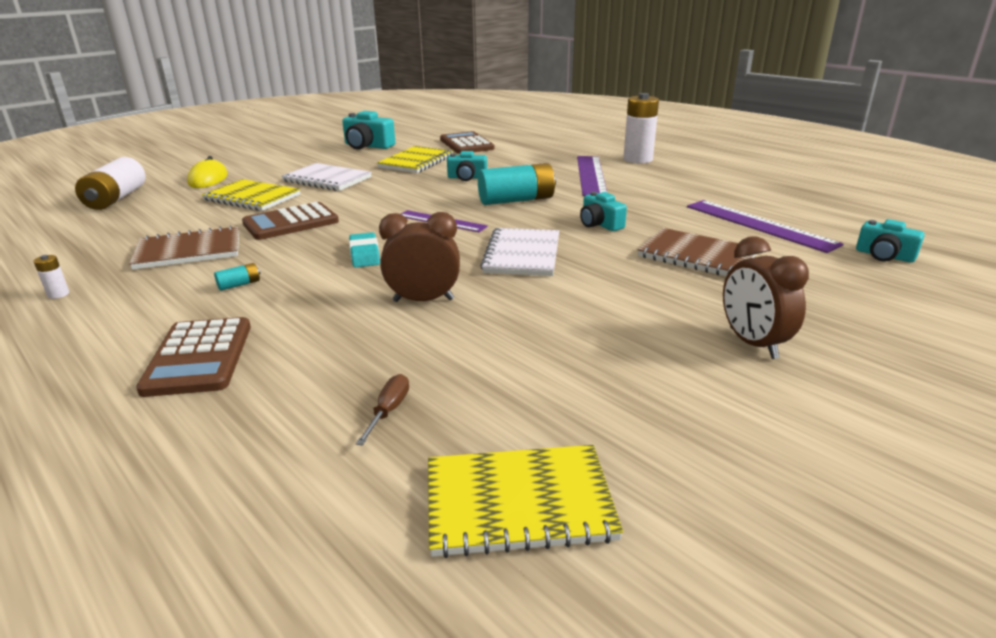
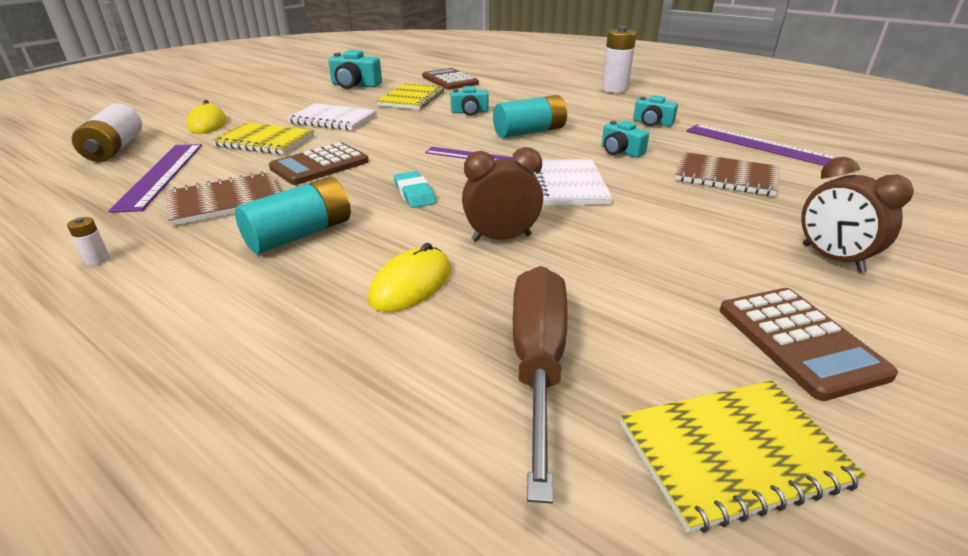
camera: 10 degrees left, 5 degrees up
(199, 357) = (299, 321): brown calculator -> brown calculator (799, 341)
(239, 284) = (300, 234): turquoise battery -> turquoise battery, size x2.40
(314, 335) = (411, 284): none -> yellow mouse
(388, 411) = (538, 363): brown screwdriver -> brown screwdriver, size x2.48
(591, 175) = (582, 105): purple ruler -> purple ruler (161, 175)
(884, 256) = (879, 167): turquoise camera -> turquoise camera (652, 123)

